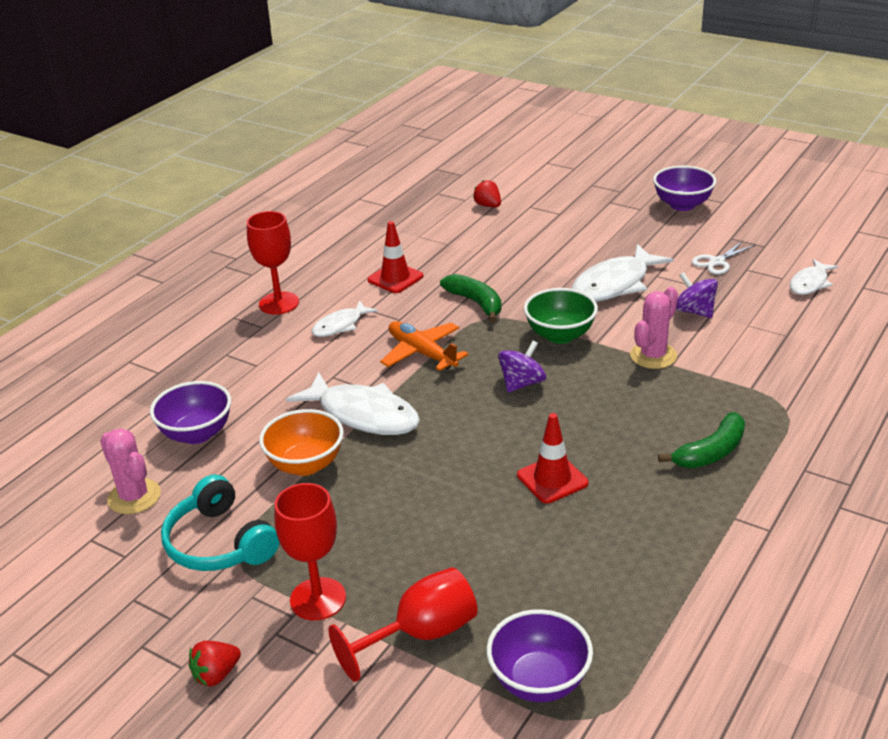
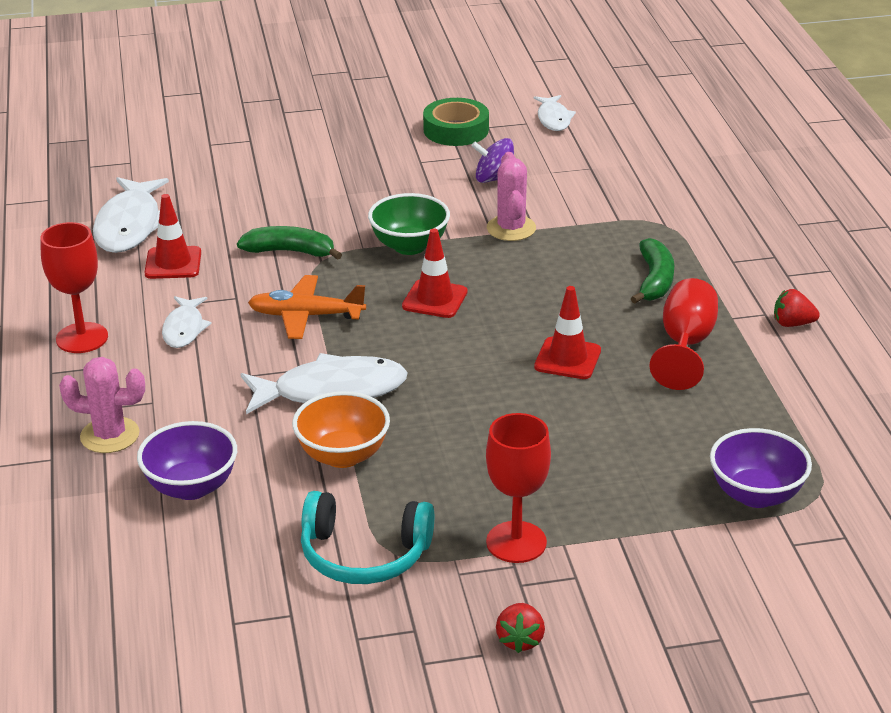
camera: 45 degrees left, 0 degrees up
(134, 497) = (217, 568): pink cactus -> pink cactus (110, 435)
(421, 635) = (632, 517): red goblet -> red goblet (685, 345)
(488, 206) = (165, 159): red strawberry -> red strawberry (792, 324)
(522, 383) = (434, 299): purple spinning top -> red traffic cone
(614, 284) = (395, 184): white fish -> white fish (130, 225)
(682, 205) = (356, 91): purple bowl -> none
(717, 262) = (456, 130): white scissors -> green tape

